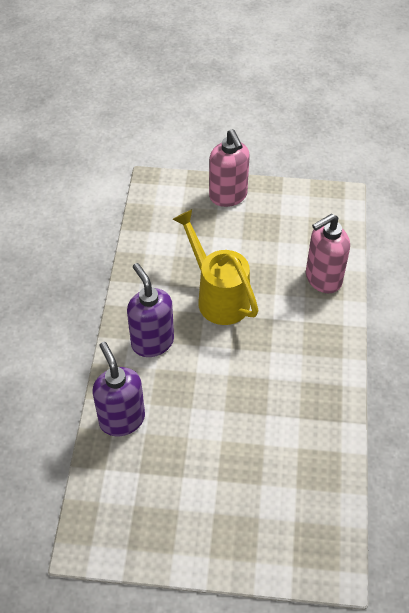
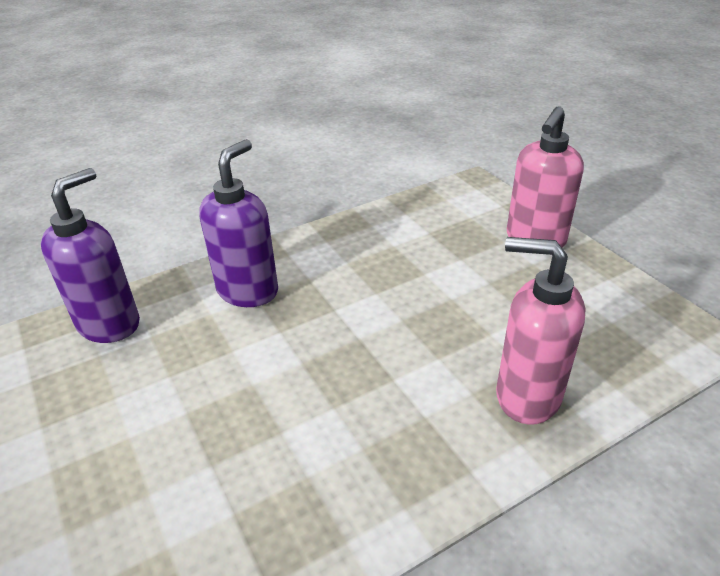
camera: 55 degrees right, 15 degrees down
(218, 296) = (374, 307): yellow watering can -> none

